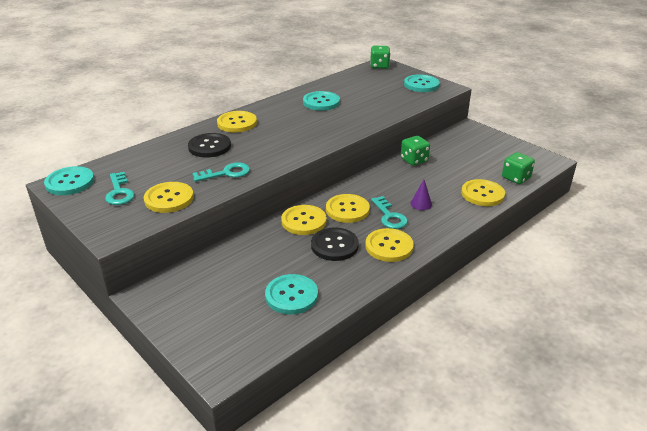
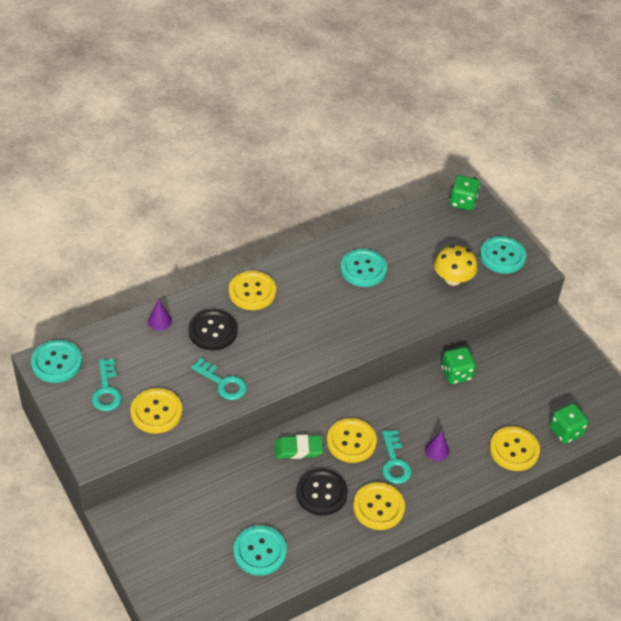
camera: 10 degrees right, 15 degrees up
(162, 147) = (159, 321): none -> purple cone
(226, 173) = (222, 382): turquoise key -> turquoise key turned 45 degrees clockwise
(304, 221) = (298, 449): yellow button -> green eraser
(391, 98) = (453, 279): none -> yellow mushroom

